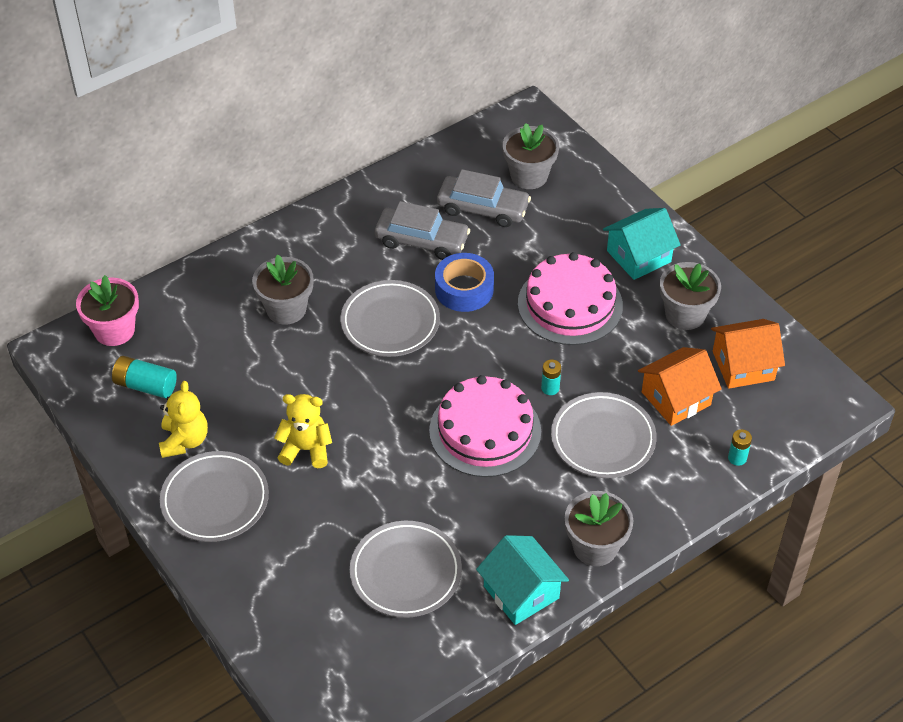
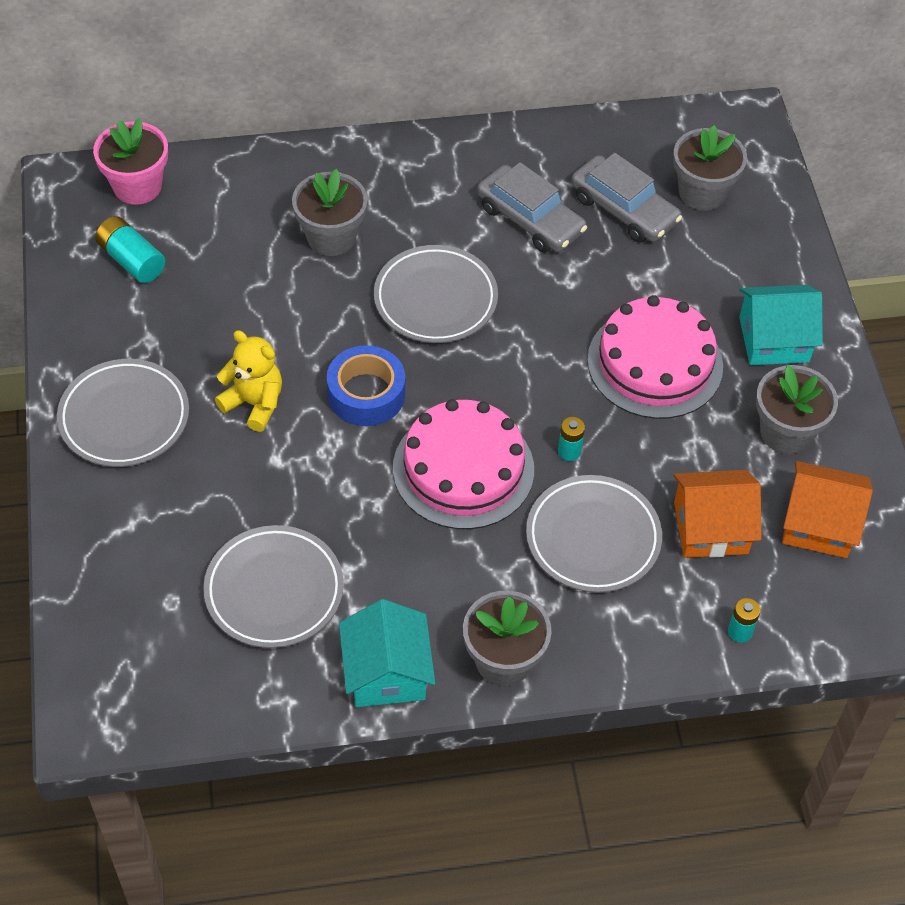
camera: 25 degrees right, 5 degrees up
(184, 441) = (134, 338): yellow teddy bear -> none
(464, 289) = (543, 295): blue tape -> blue tape (366, 394)

